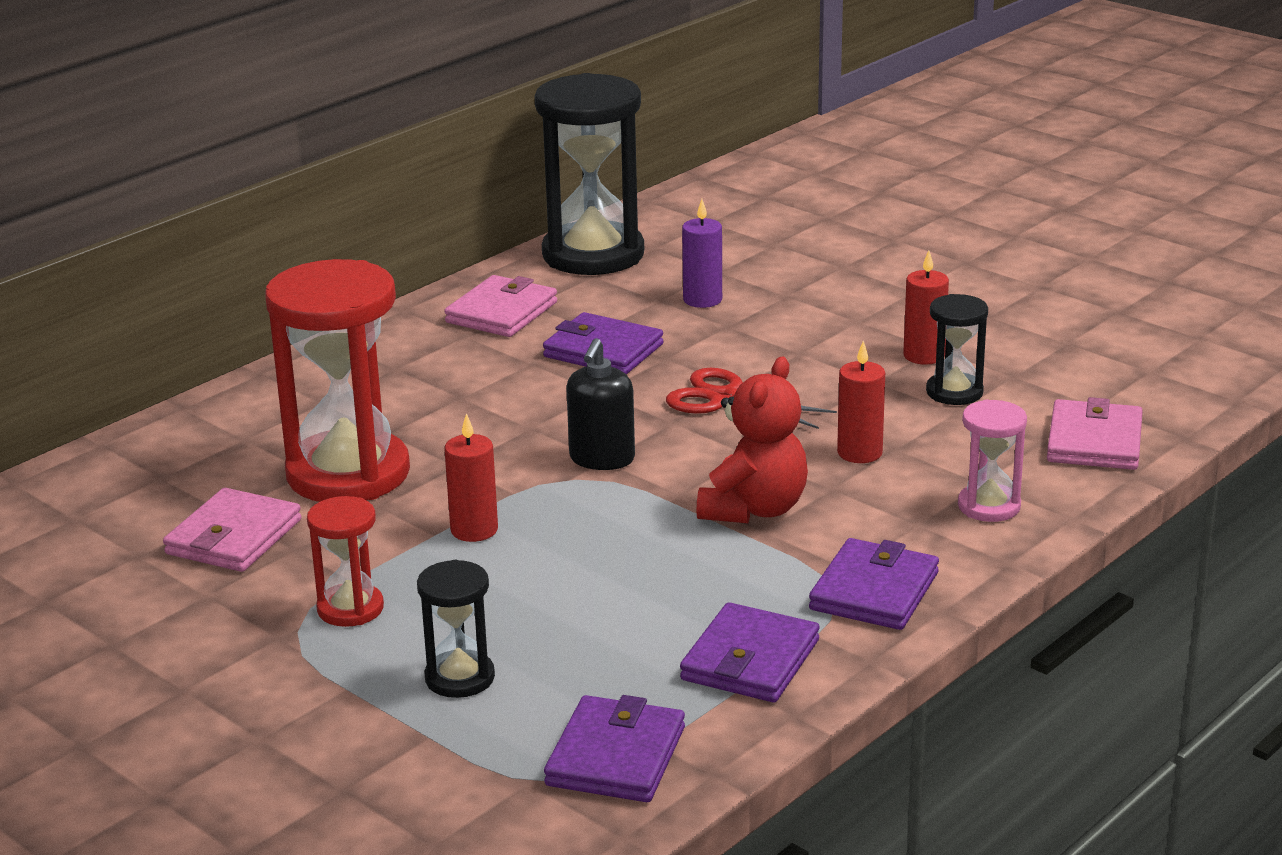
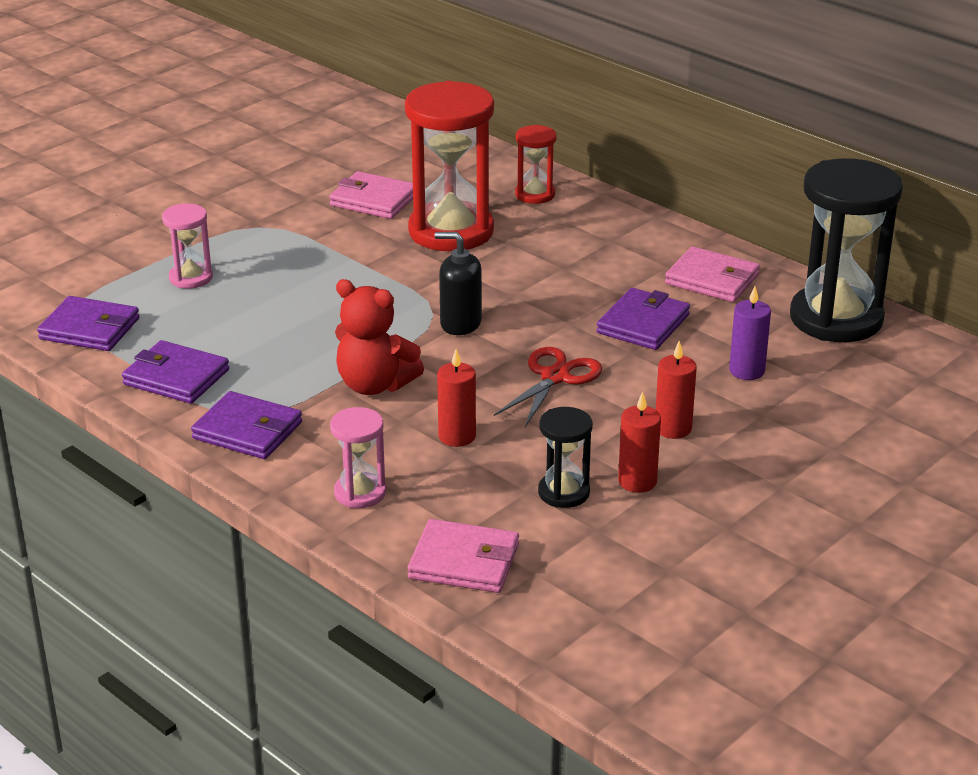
camera: 90 degrees right, 5 degrees up
(350, 608) = (279, 241): red hourglass -> red hourglass (535, 195)
(460, 678) = (191, 278): black hourglass -> pink hourglass
(474, 530) = (366, 277): red candle -> red candle (673, 428)

